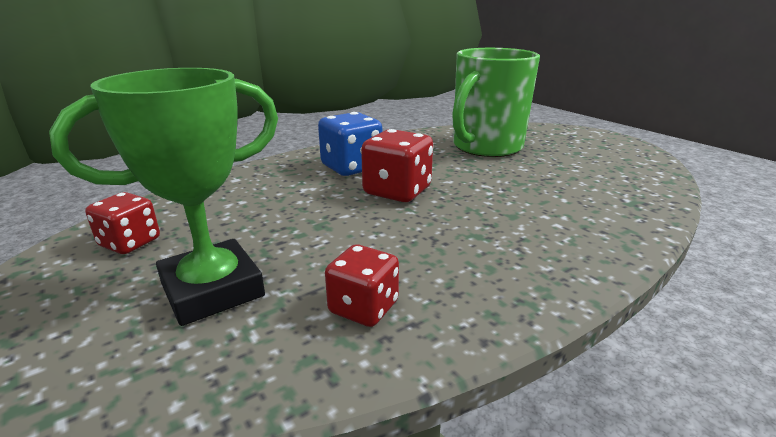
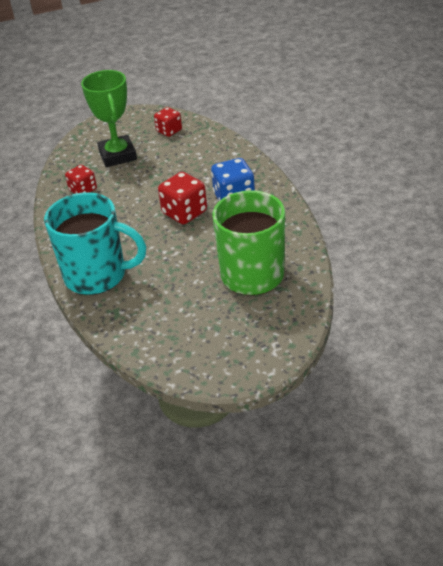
camera: 110 degrees right, 15 degrees up
(589, 229) = (97, 275): none -> turquoise mug

